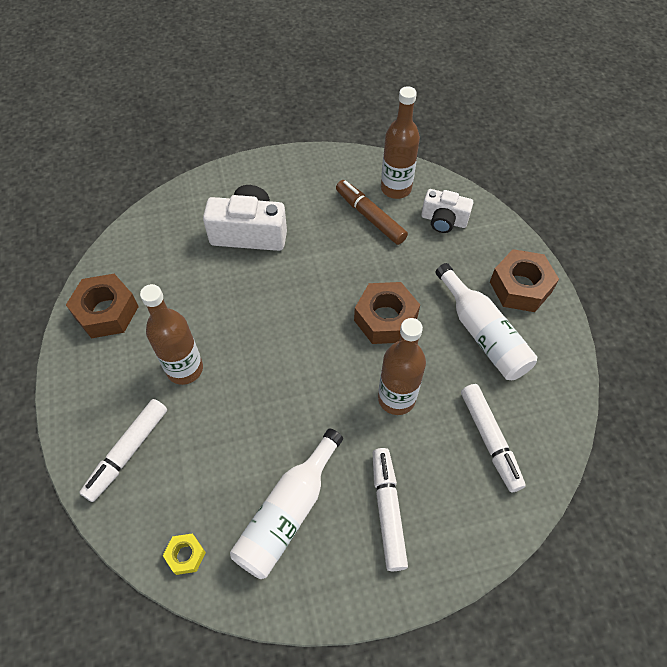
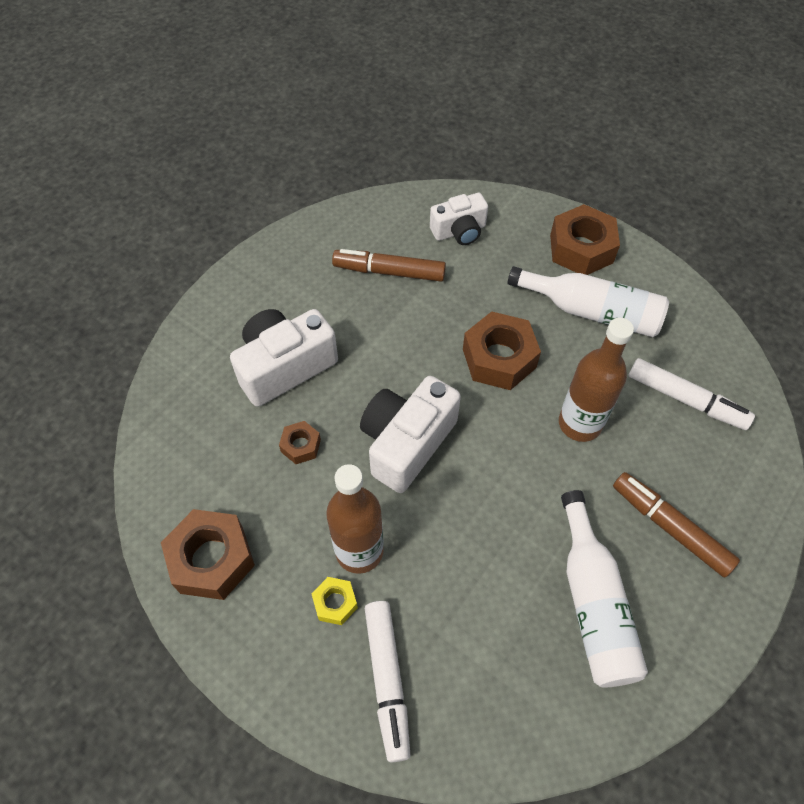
camera: 40 degrees left, 0 degrees up
(186, 555) = (546, 724): yellow nut -> yellow nut (335, 603)
(213, 285) = (301, 446): none -> brown nut
(274, 328) = (406, 443): none -> white camera
(387, 511) = (670, 528): white marker -> brown marker
(396, 188) = (386, 228): brown bottle -> none

